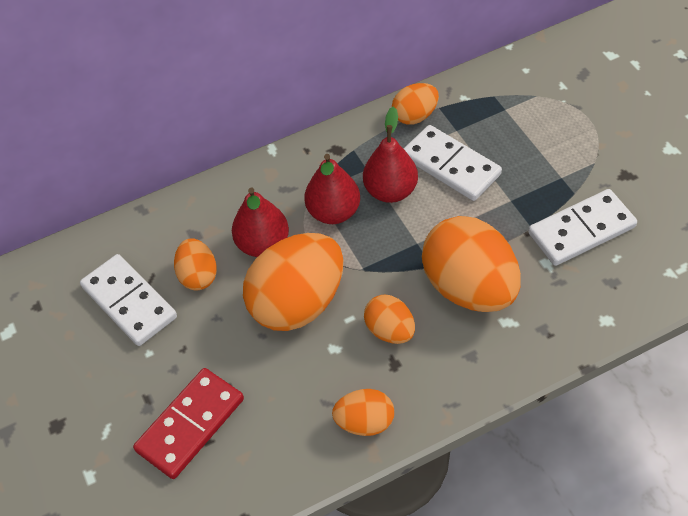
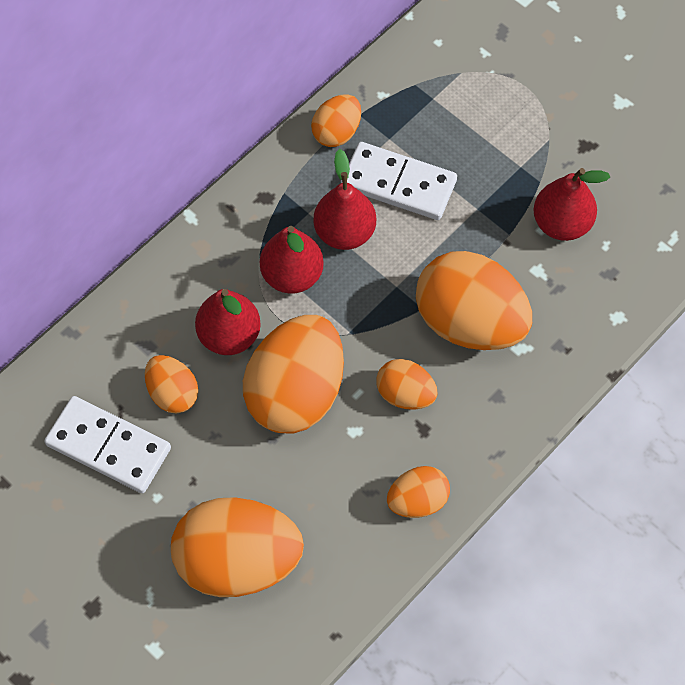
camera: 25 degrees left, 10 degrees up
(190, 425) = (238, 561): red domino -> orange egg
(581, 230) = (561, 223): white domino -> red pear

